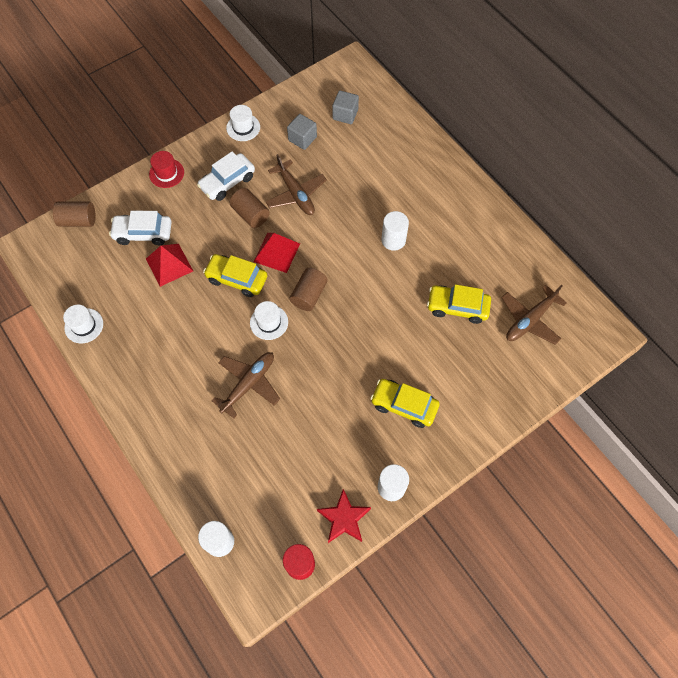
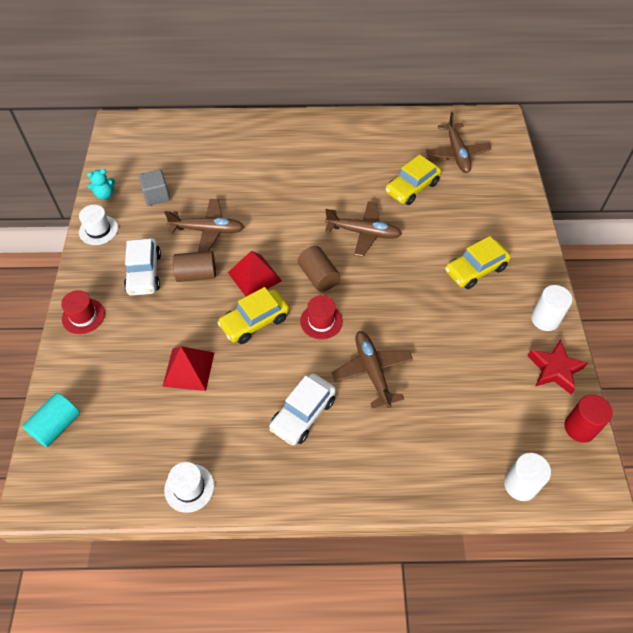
camera: 55 degrees left, 10 degrees down
(78, 220) = (56, 426): brown cylinder -> turquoise cylinder
(143, 233) = (131, 373): white car -> white car (303, 414)
(269, 322) = (321, 321): white hat -> red hat
(277, 107) = (105, 195): none -> turquoise teddy bear
(345, 114) = (163, 155): grey cube -> none
(378, 300) = (363, 233): none -> brown plane
(393, 240) = (316, 192): white cylinder -> none

